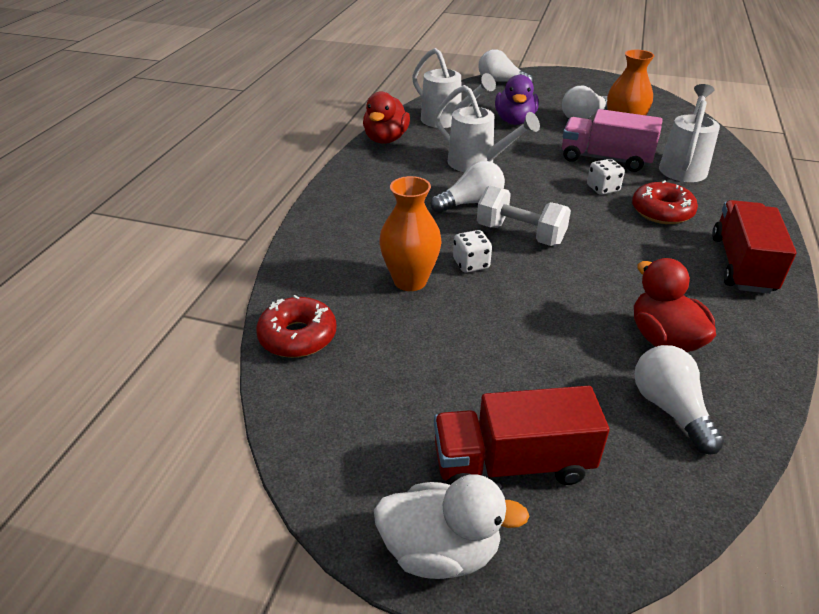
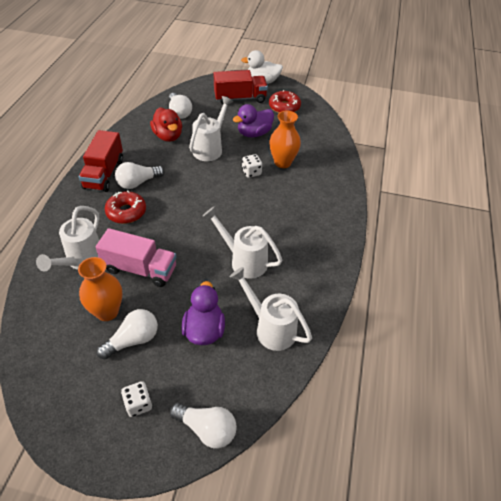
camera: 175 degrees right, 10 degrees up
(298, 336) = (327, 136): red donut -> red donut (284, 107)
(386, 139) = (322, 294): red duck -> none
(467, 345) = (254, 133): none -> purple duck
(471, 203) = (250, 218): white light bulb -> white light bulb (138, 183)
(520, 234) = (221, 192): white dumbbell -> none
(560, 310) = (210, 148): none -> white watering can
(603, 189) = (156, 233): white dice -> white dice (138, 404)

